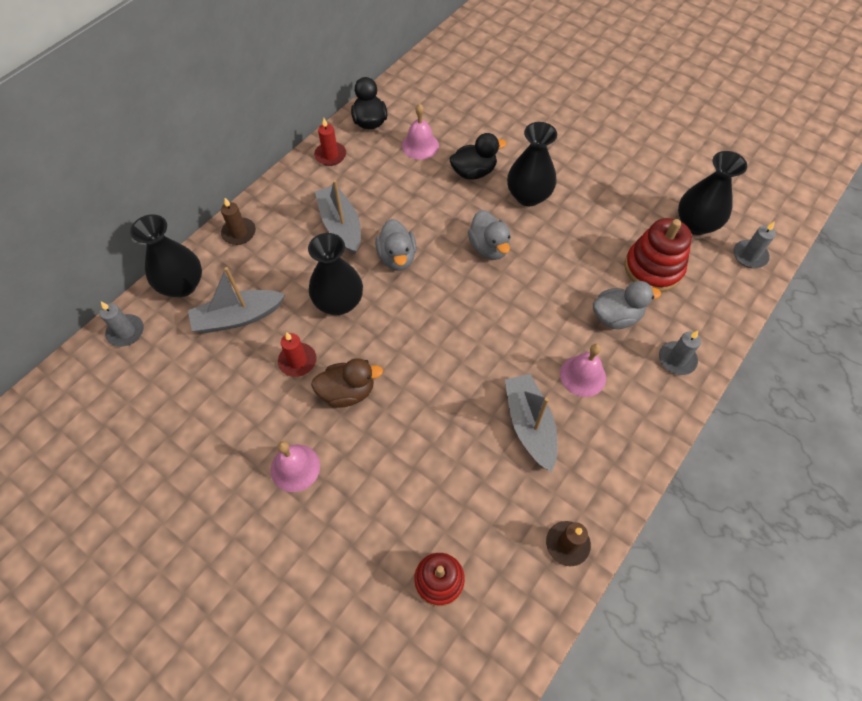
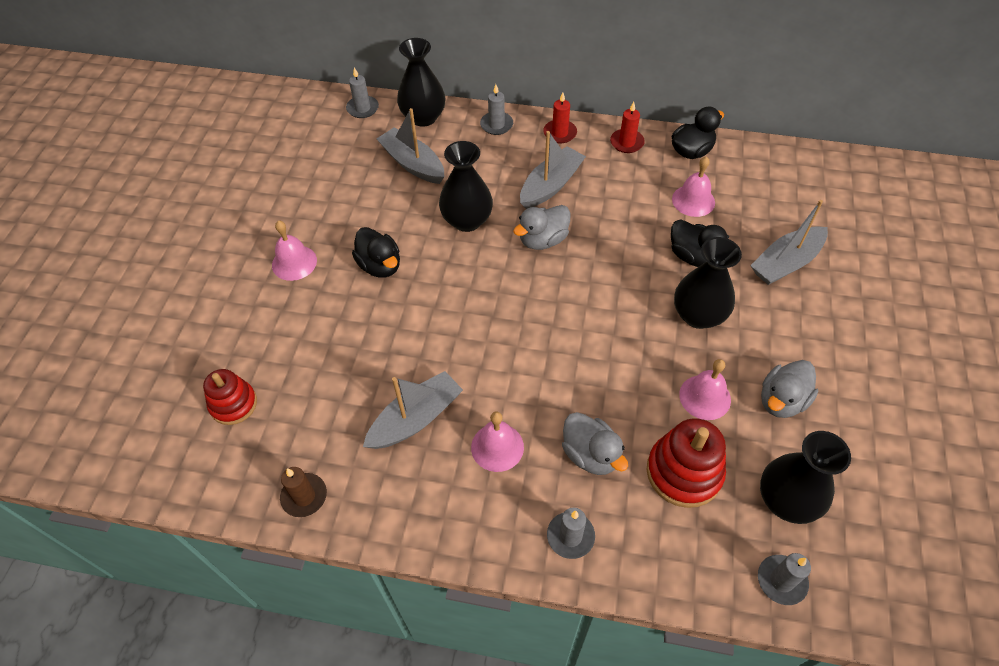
camera: 65 degrees right, 5 degrees down
(239, 233) = (496, 125): brown candle -> grey candle
(297, 361) = (392, 220): red candle -> red candle (560, 133)
(347, 392) = (380, 266): brown duck -> black duck
(489, 247) = (604, 307): grey duck -> grey duck (781, 400)
(511, 126) = (786, 263): none -> grey boat
(599, 227) = (705, 397): none -> pink bell

